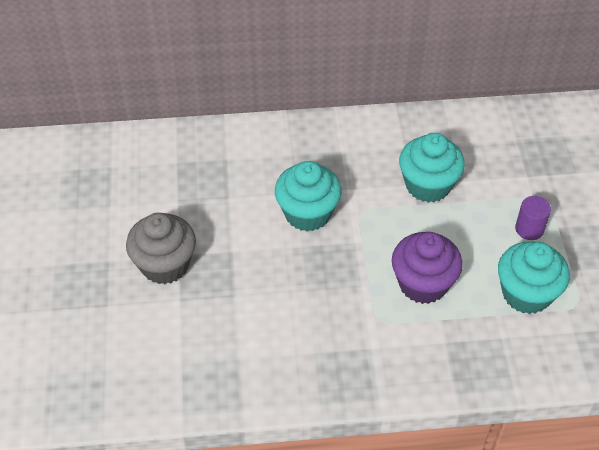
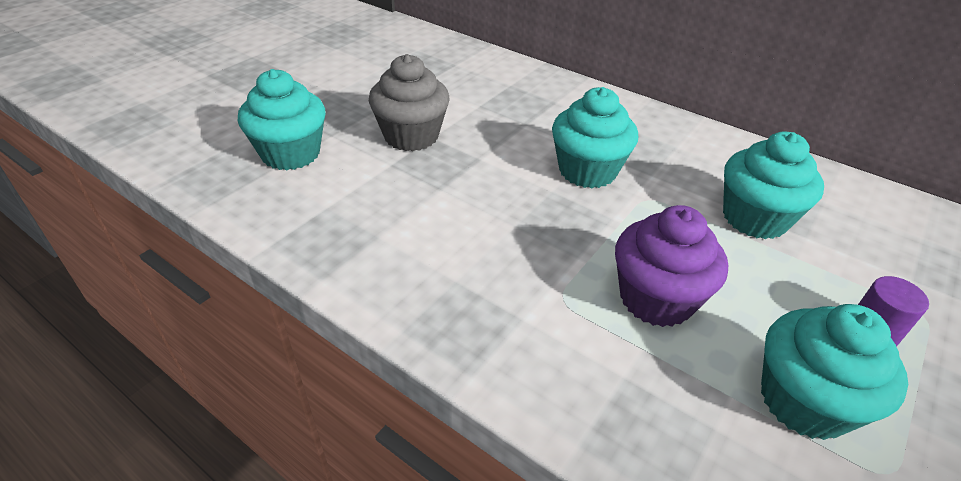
camera: 40 degrees right, 10 degrees down
(101, 342) = (291, 154): none -> turquoise cupcake

